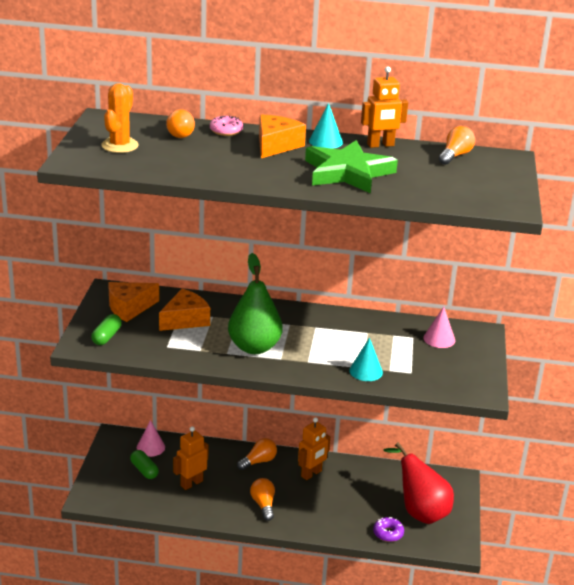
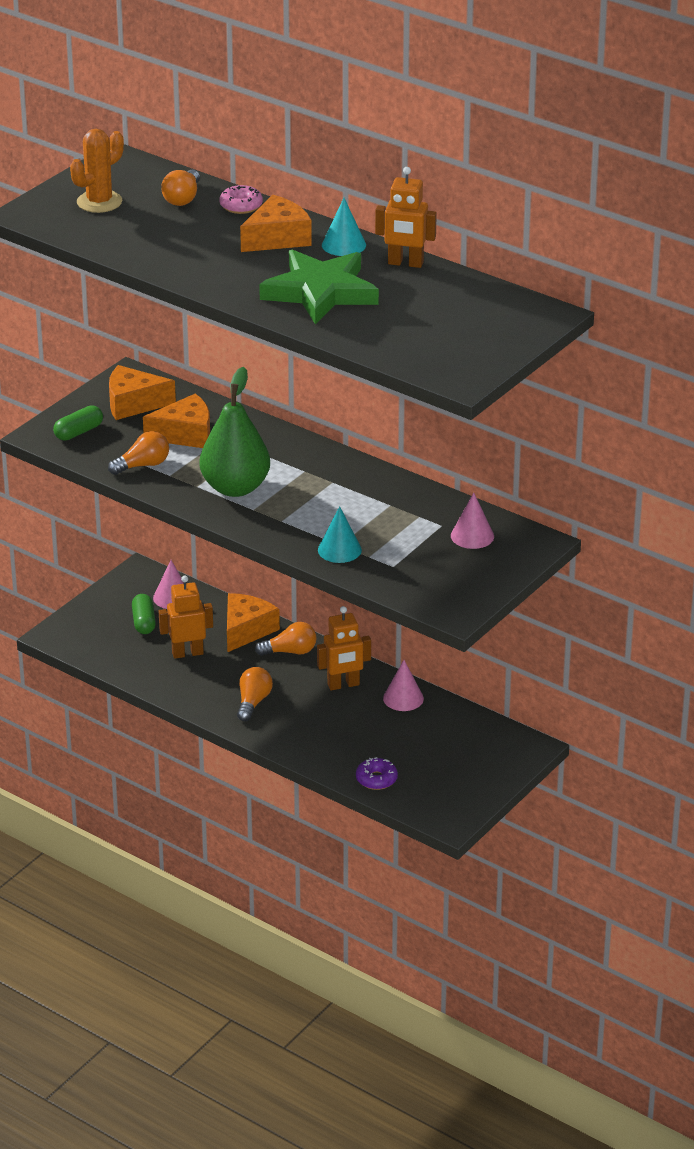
camera: 30 degrees right, 5 degrees up
(218, 455) = (246, 630): none -> orange cheese
(356, 471) = (403, 698): none -> pink cone
(419, 511) = (440, 768): red pear -> none
(455, 156) = (480, 297): orange light bulb -> orange light bulb (143, 465)

